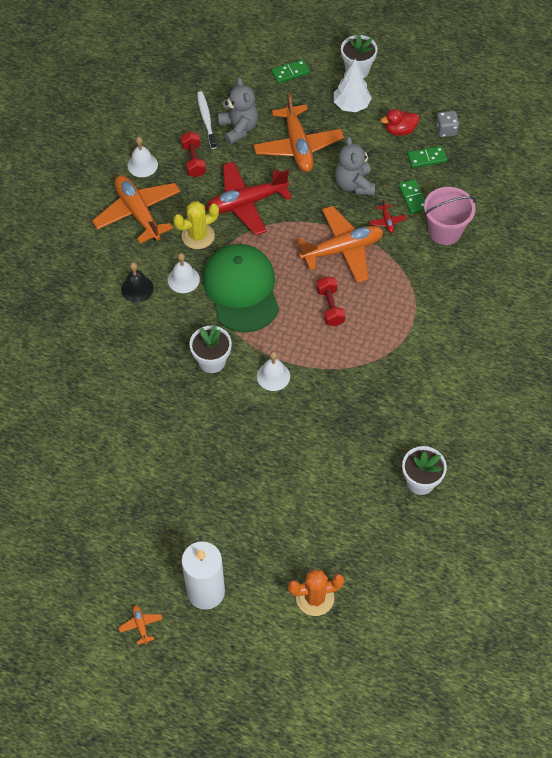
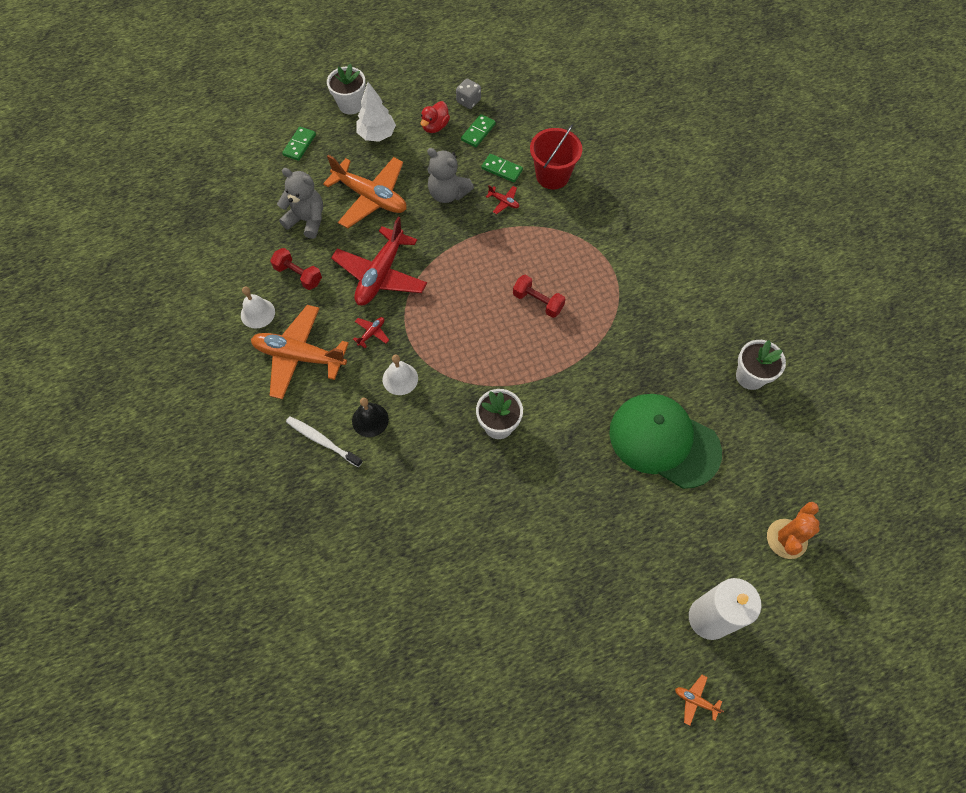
camera: 45 degrees left, 5 degrees up
(198, 236) = (371, 333): yellow cactus -> red plane
(206, 120) = (271, 233): white toothbrush -> white toothbrush (322, 441)
(241, 289) = (456, 347): green cap -> green cap (664, 441)
(273, 376) = (558, 394): white bell -> none
(342, 250) = (496, 250): orange plane -> none
(445, 231) = (552, 176): pink bucket -> red bucket

